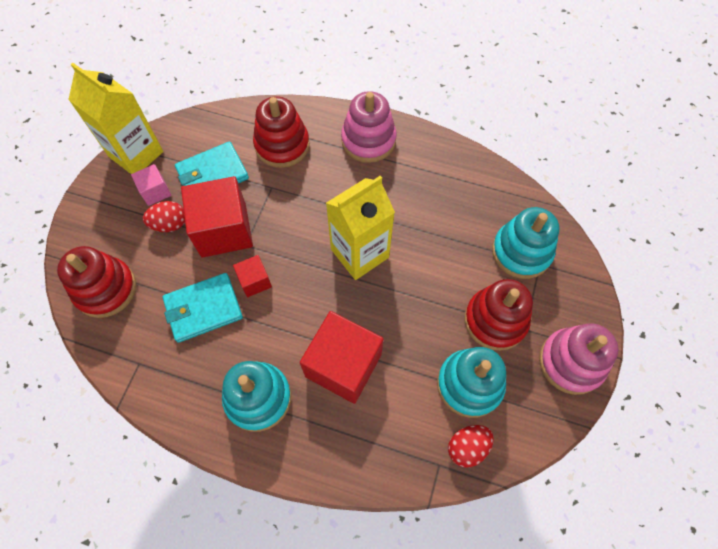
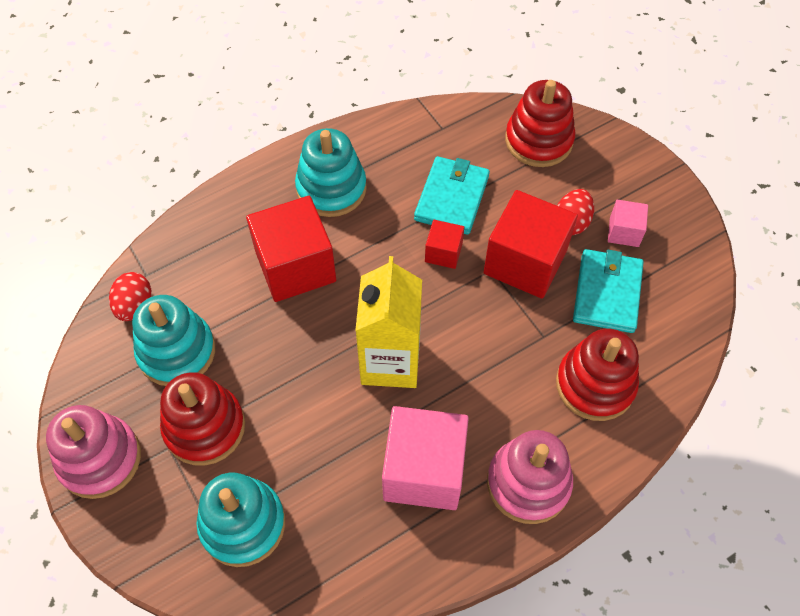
camera: 130 degrees right, 5 degrees down
(136, 154) = (690, 241): yellow carton -> none
(407, 189) = (424, 470): none -> pink cube

